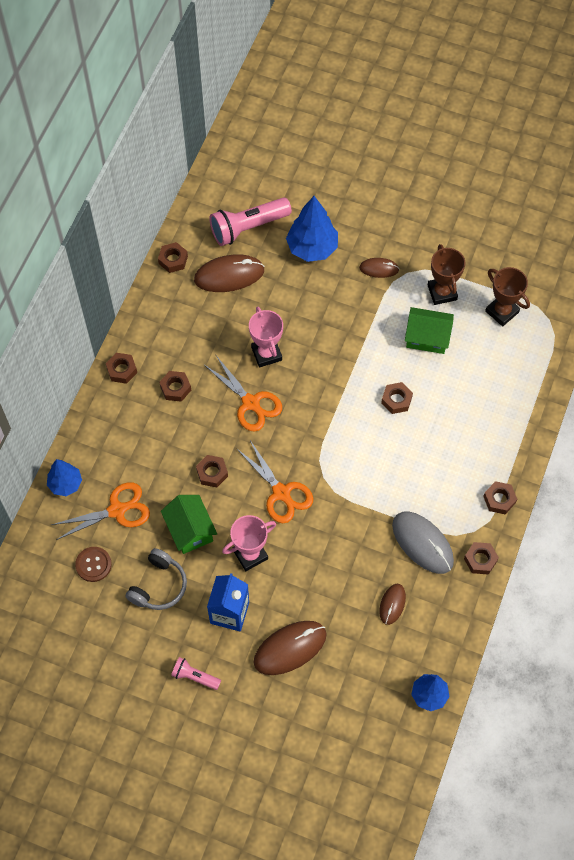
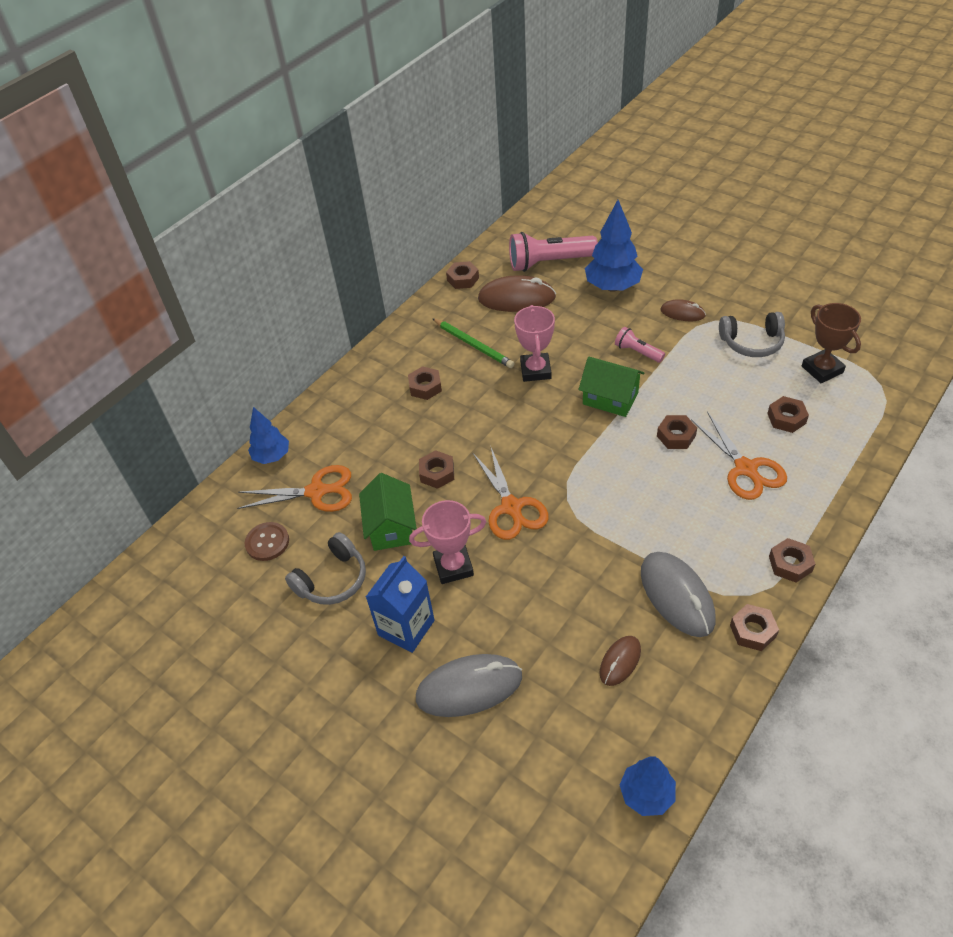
camera: 20 degrees right, 15 degrees down
(122, 370) = (374, 363): brown nut -> brown nut (786, 418)
(194, 676) = (336, 695): pink flashlight -> pink flashlight (637, 352)
(205, 335) = (473, 345): none -> green pencil
(251, 403) = (504, 413): orange scissors -> orange scissors (746, 469)
(290, 648) = (469, 687): brown mouse -> grey mouse
(427, 337) = (726, 381): green house -> green house (610, 398)
(442, 292) = (752, 342): brown trophy -> grey headphones

